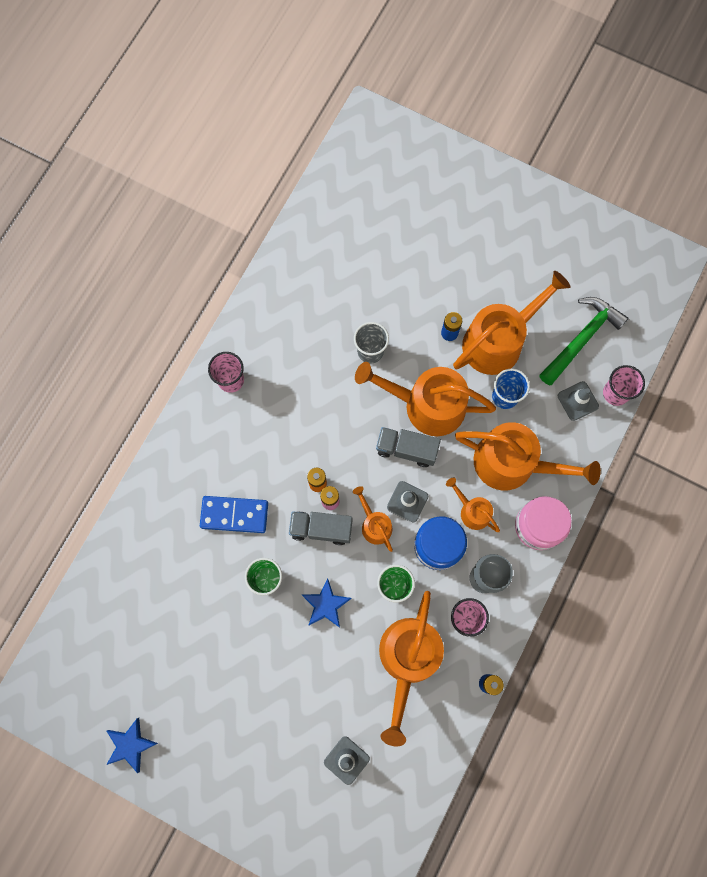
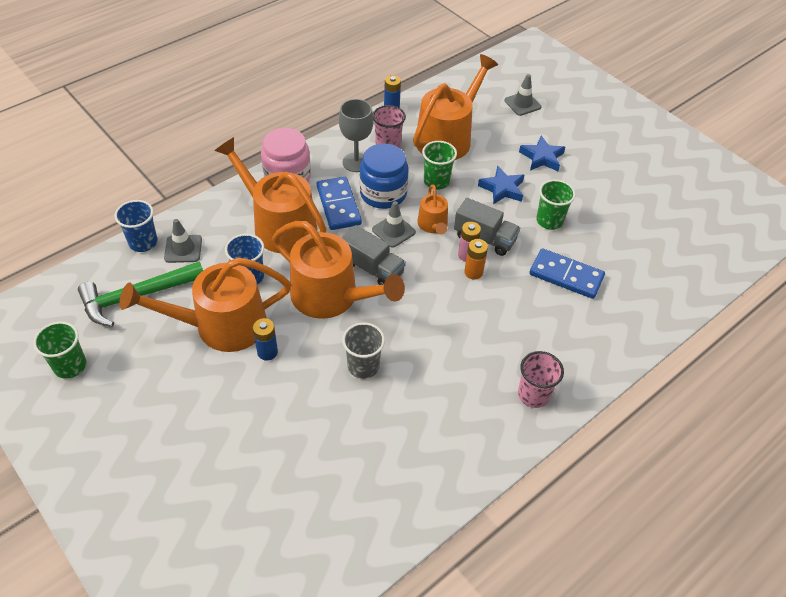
camera: 160 degrees left, 25 degrees down
(131, 745) = (698, 161): blue star -> blue star (542, 157)
(472, 511) = (338, 205): orange watering can -> blue domino
(586, 262) = (70, 366): none -> green cup
(615, 393) = (143, 242): pink cup -> blue cup

